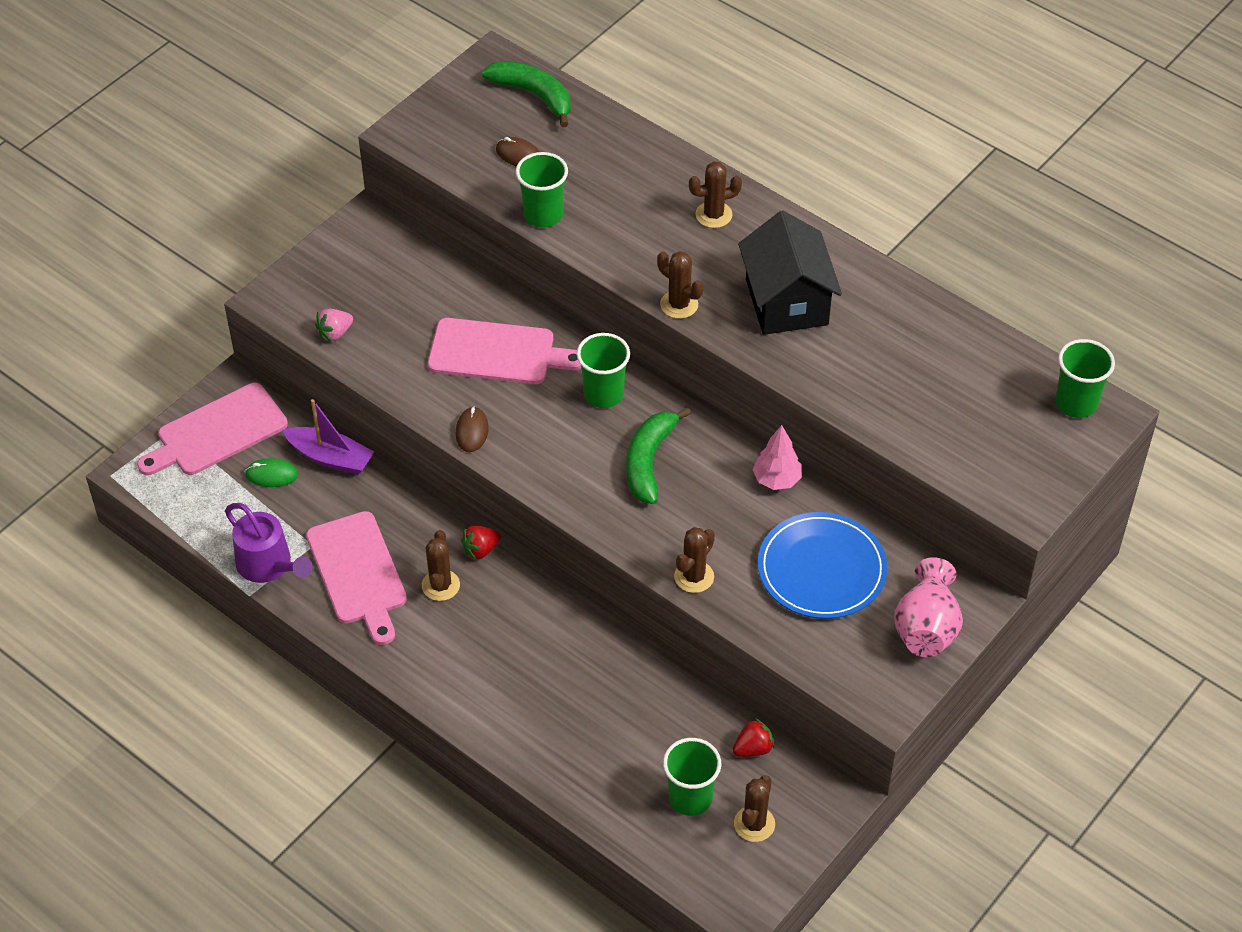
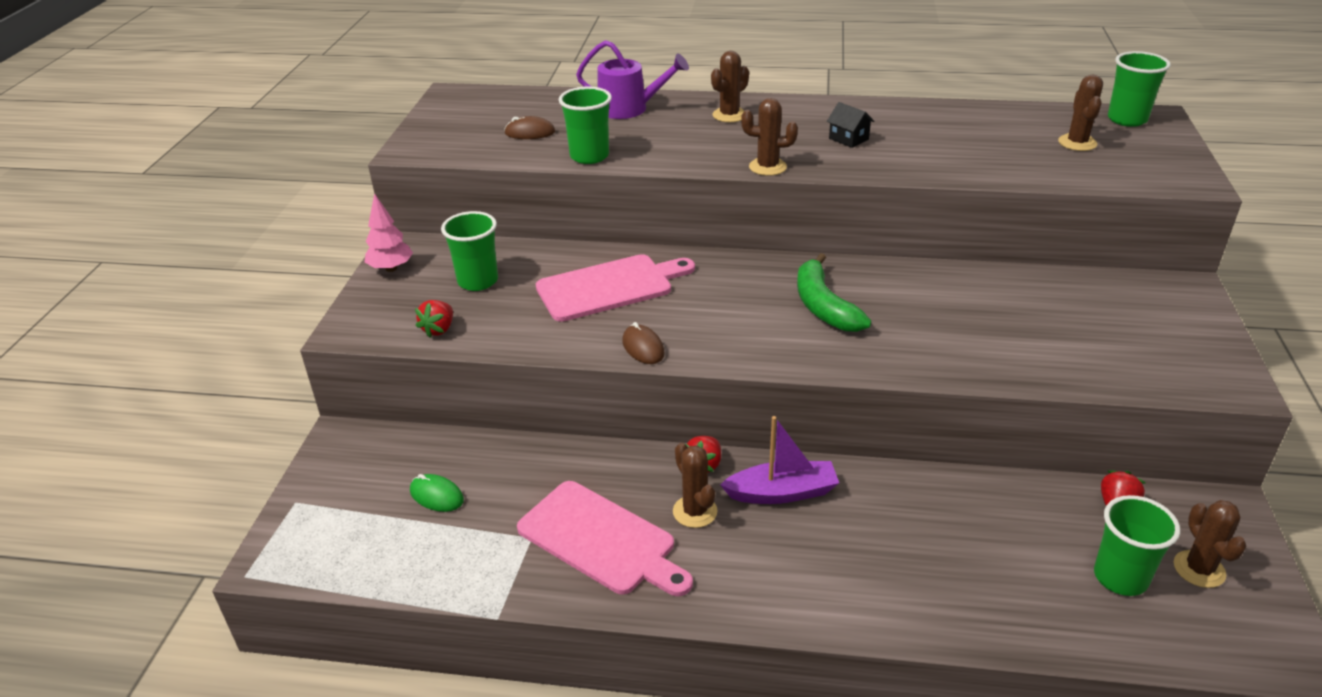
camera: 30 degrees left, 15 degrees down
(217, 432) = (348, 485): pink cutting board -> none
(268, 565) = (496, 578): purple watering can -> purple watering can (629, 109)
(271, 475) = (436, 496): green mouse -> green mouse turned 60 degrees clockwise
(330, 457) = (488, 456): purple boat -> purple boat (782, 492)
(335, 333) = (439, 329): pink strawberry -> red strawberry
(534, 95) = (506, 101): green banana -> none
(603, 394) = (733, 279): green cup -> green cup (478, 281)
(694, 577) = (961, 367): brown cactus -> brown cactus (1077, 143)
(776, 480) = (939, 277): pink tree -> pink tree (391, 268)
(786, 302) = (848, 139): black house -> black house, size x0.41
(821, 569) = (1052, 317): blue plate -> none
(926, 628) = (1181, 320): pink vase -> none

